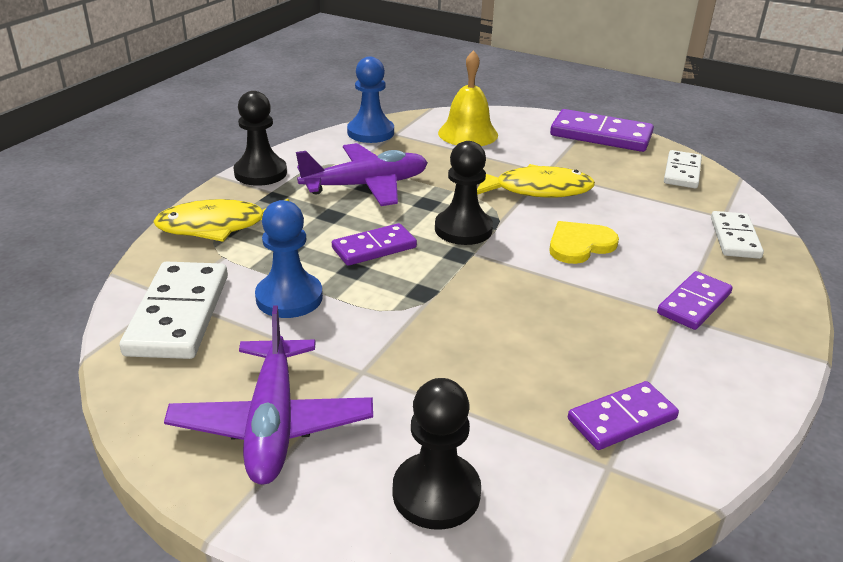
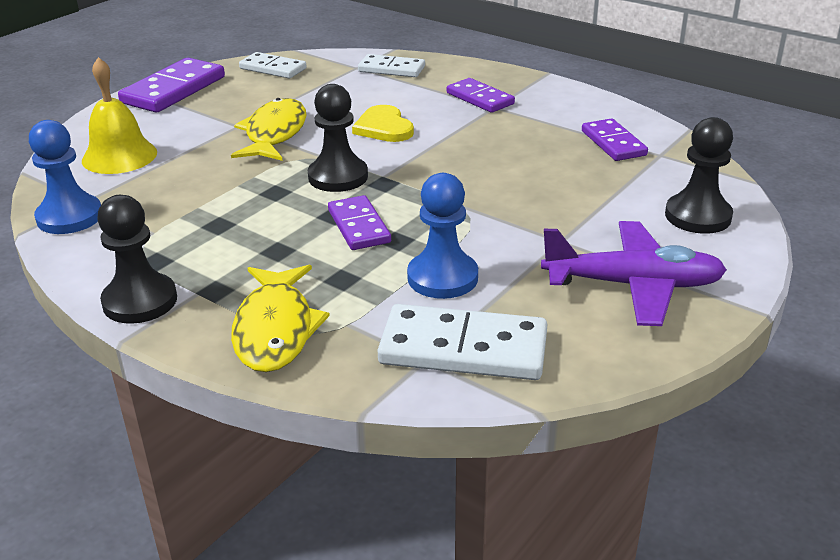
camera: 80 degrees left, 0 degrees up
(366, 185) = (217, 226): purple plane -> none

